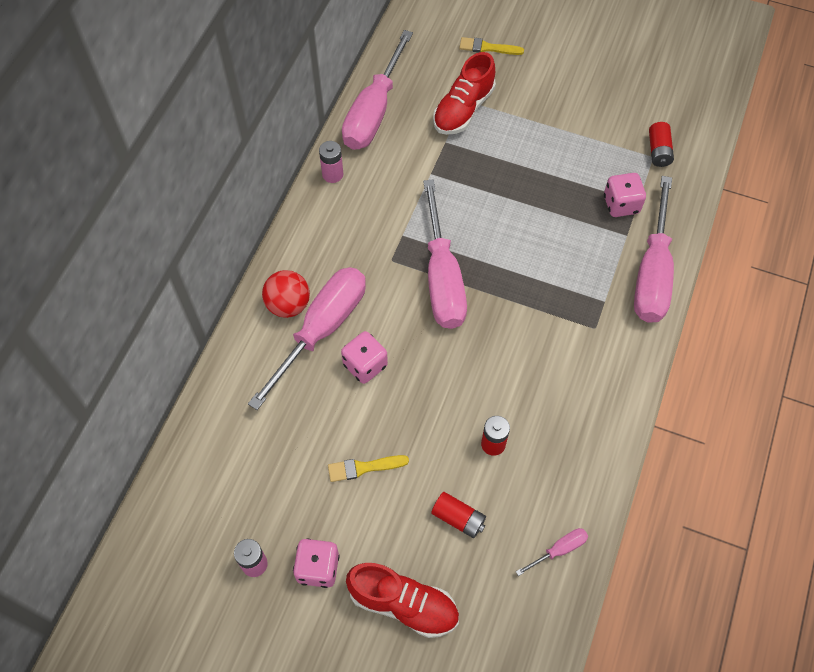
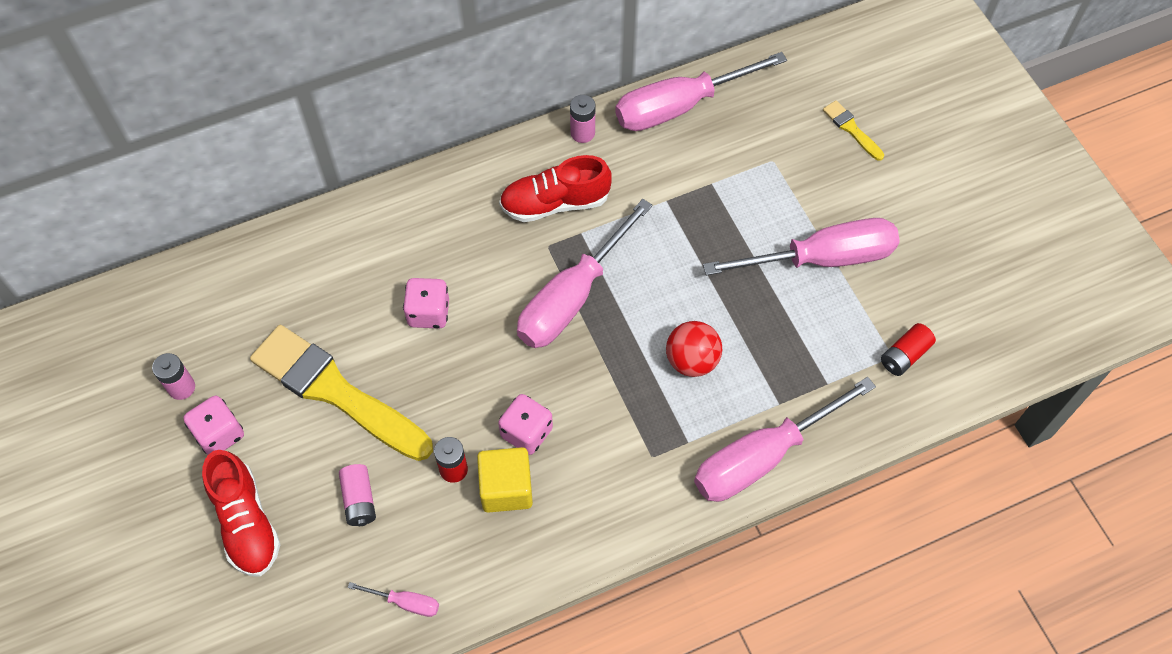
camera: 45 degrees right, 0 degrees up
(288, 305) = (426, 211): red ball -> red ball (692, 360)
(321, 330) = (428, 254): pink screwdriver -> pink screwdriver (821, 258)
(364, 467) = (336, 392): yellow brush -> yellow brush, size x2.37
(458, 518) = (359, 500): red battery -> pink battery
(463, 109) = (761, 167): red shoe -> red shoe (555, 203)
(537, 425) = (506, 488): none -> yellow cube
(621, 204) = (807, 372): pink dice -> pink dice (526, 432)

